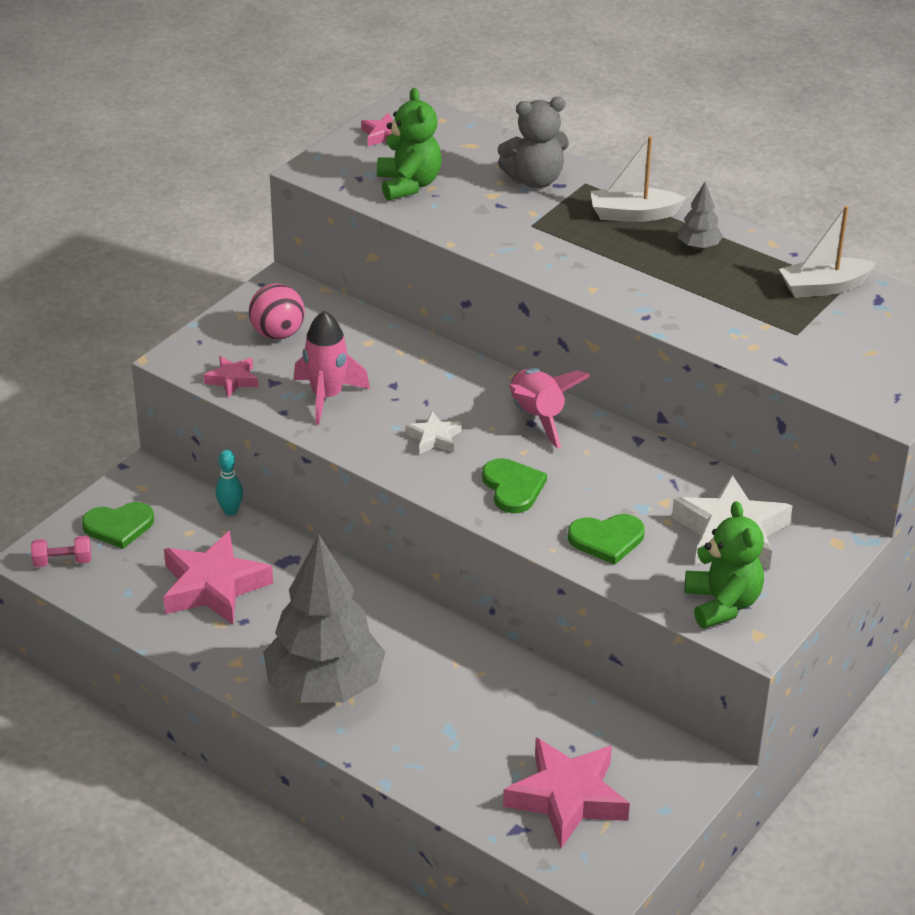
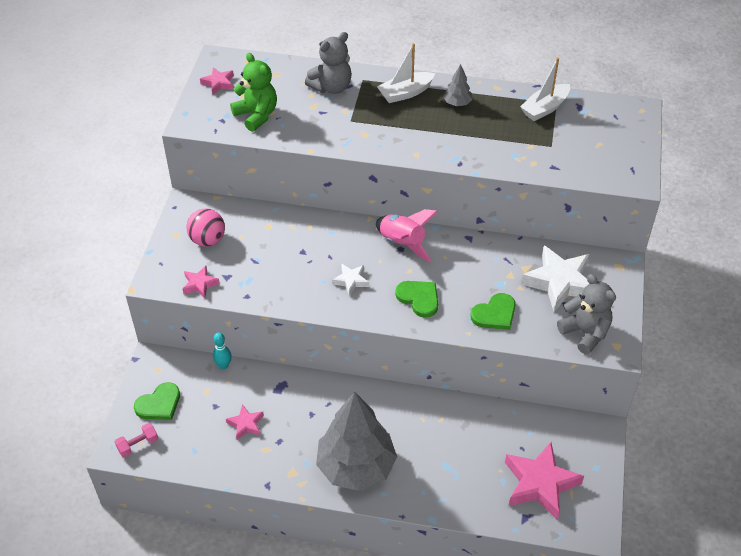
camera: 25 degrees left, 10 degrees up
(213, 587) = (246, 424): pink star -> pink star, size x0.50
(327, 396) = (267, 275): pink rocket -> none
(722, 604) = (585, 333): green teddy bear -> grey teddy bear

